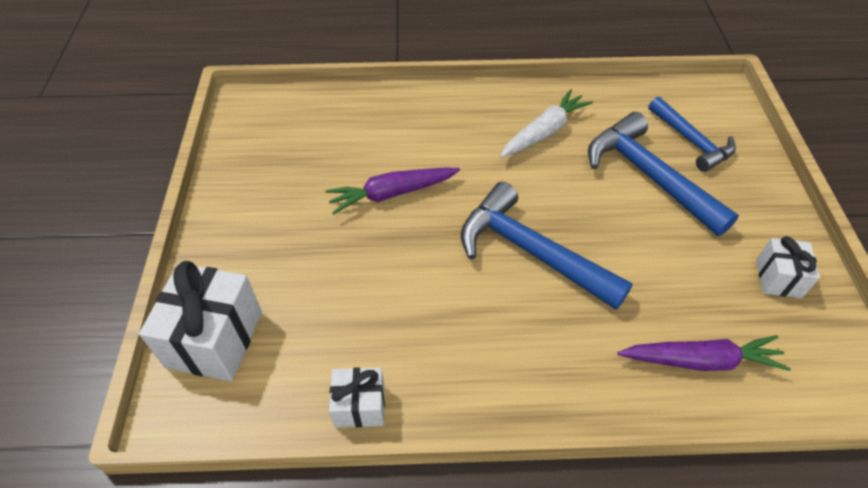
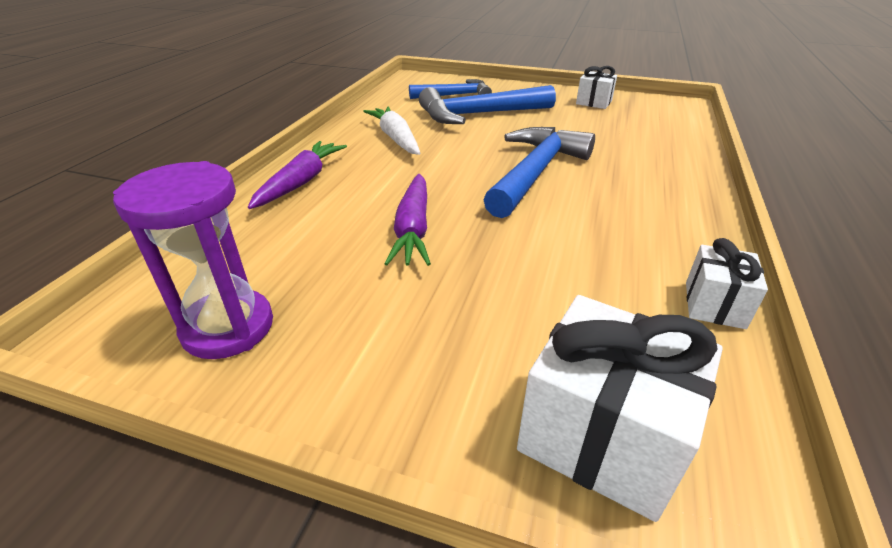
camera: 70 degrees left, 15 degrees down
(259, 148) = (228, 327): none -> purple hourglass
(531, 252) = (535, 172): blue hammer -> blue hammer turned 150 degrees clockwise
(701, 360) = (659, 137): purple carrot -> purple carrot (301, 182)

